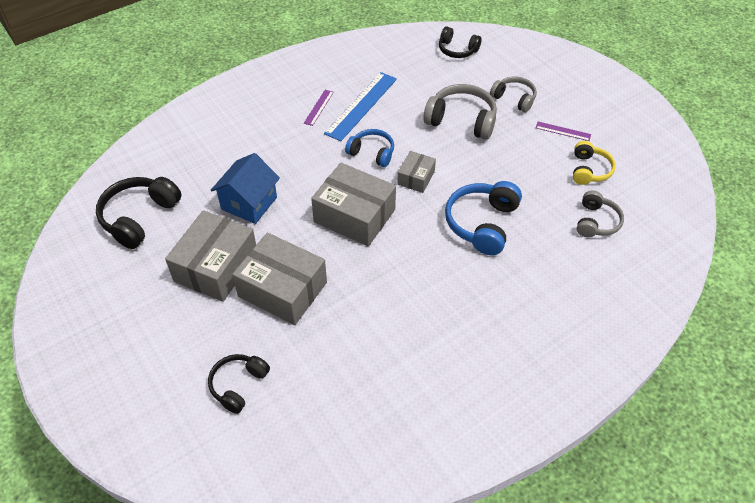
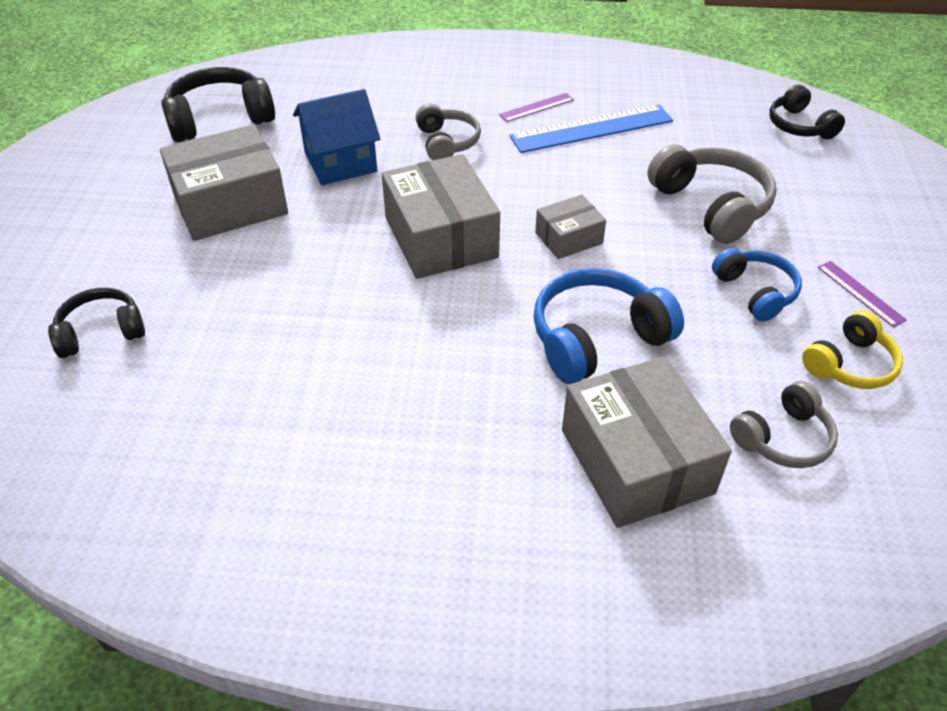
camera: 40 degrees right, 5 degrees down
(282, 289) = (266, 266): grey box -> grey box (636, 461)
(372, 153) = (544, 183): blue headphones -> blue headphones (755, 292)
(514, 98) = (823, 217): grey headphones -> grey headphones (447, 142)

